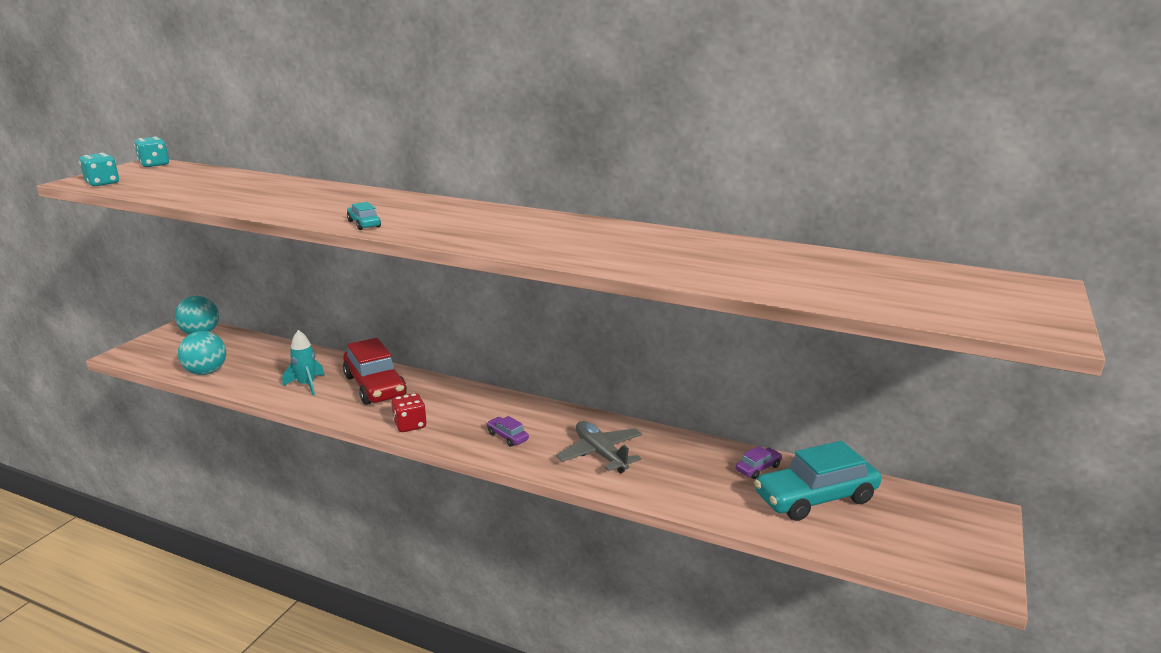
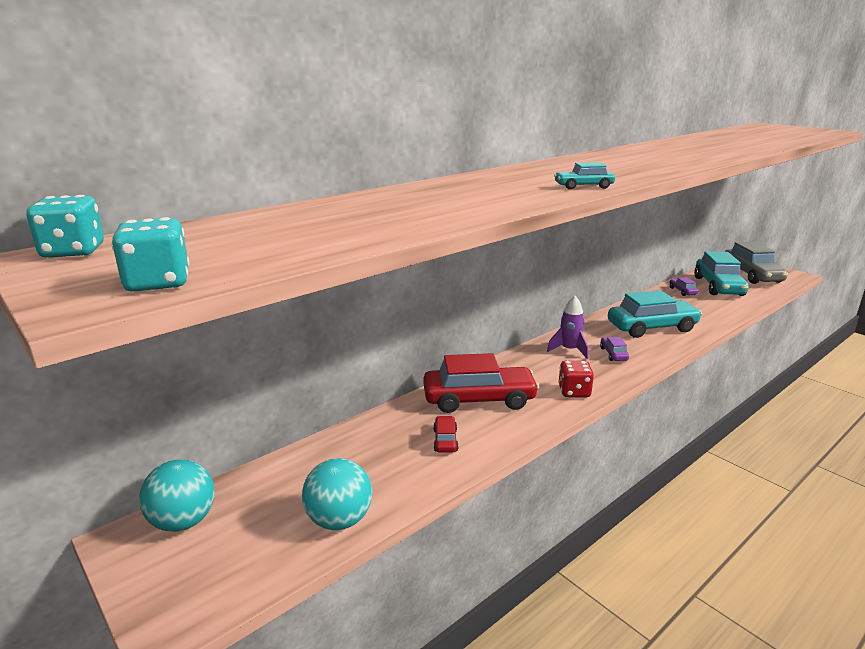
camera: 65 degrees left, 0 degrees up
(307, 385) = (445, 440): turquoise rocket -> red car
(500, 412) = (569, 350): none -> purple rocket
(507, 437) = (613, 354): purple car -> purple car turned 105 degrees clockwise
(600, 454) = (652, 328): grey plane -> turquoise car
(918, 530) = (751, 275): none -> grey car

